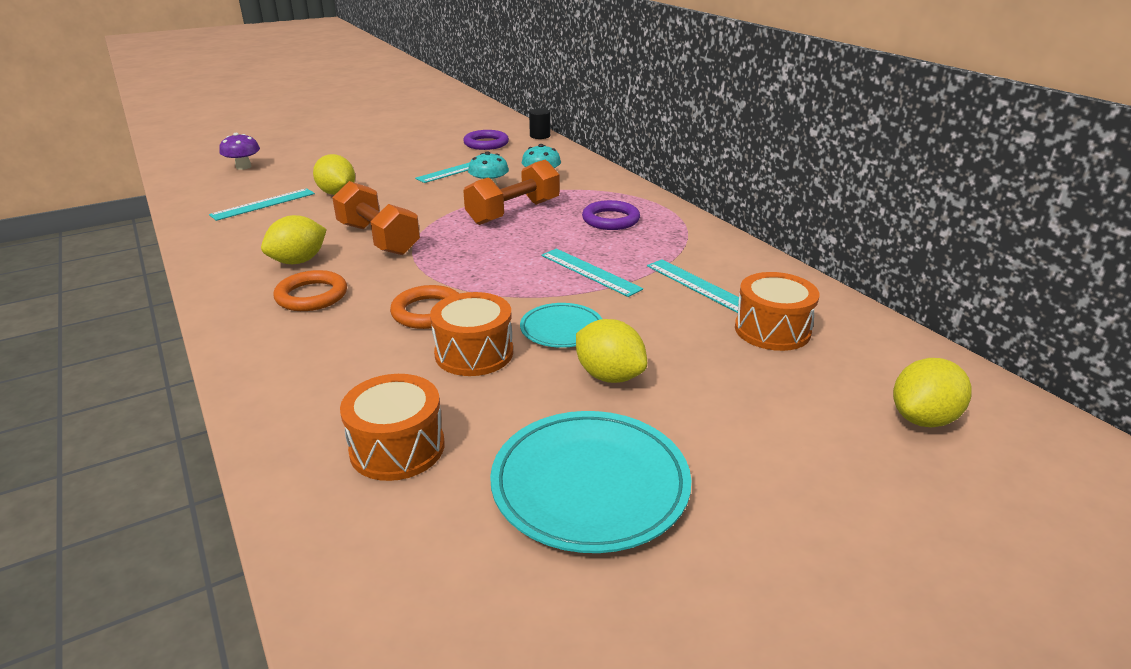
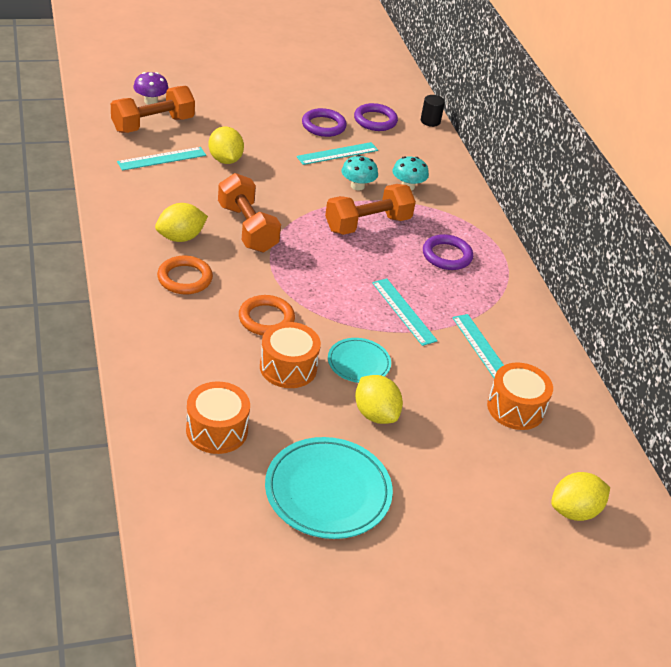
camera: 10 degrees right, 10 degrees up
(249, 182) = (153, 124): none -> orange dumbbell
(435, 154) = (323, 126): none -> purple ring

